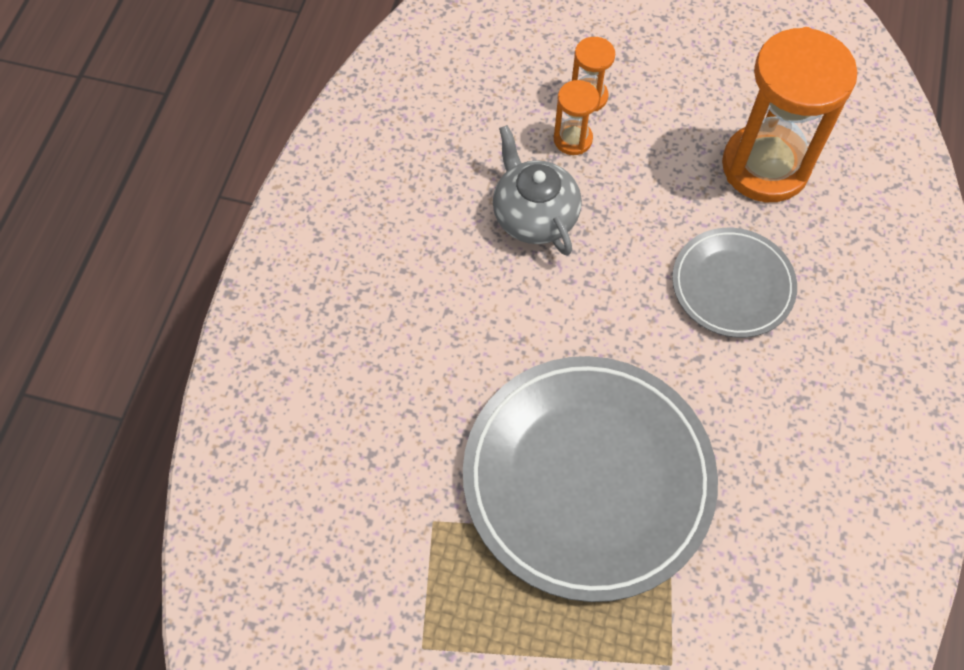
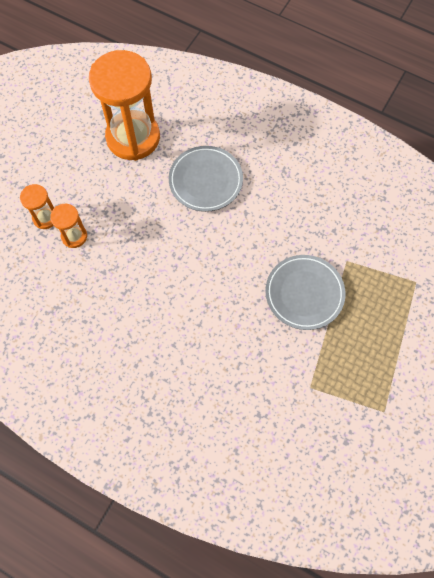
camera: 75 degrees left, 5 degrees up
(534, 215) = (122, 275): grey teapot -> none
(588, 479) = (304, 293): grey plate -> grey plate, size x0.53

